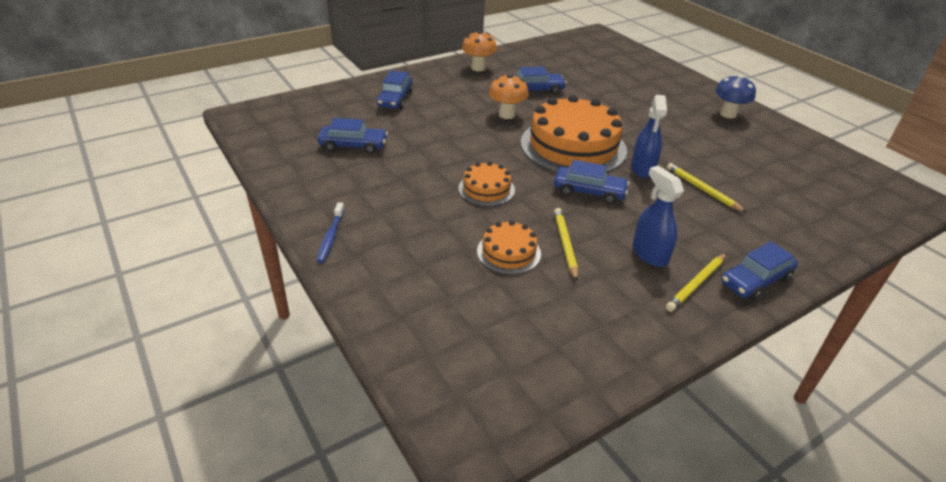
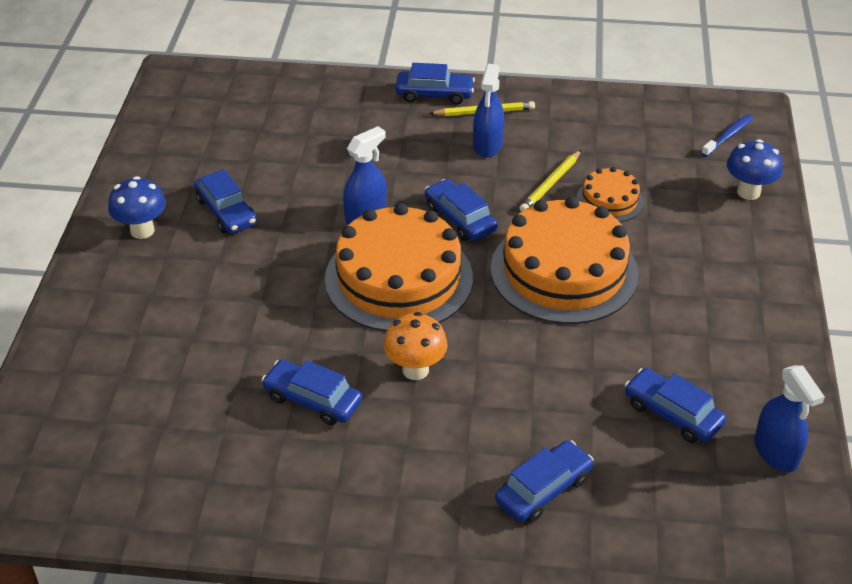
camera: 140 degrees left, 5 degrees up
(281, 150) = (776, 452): none -> blue spray bottle
(331, 237) = (771, 291): blue toothbrush -> blue toothbrush (728, 136)
(401, 318) = (748, 192): none -> blue mushroom
(478, 68) = (333, 506): orange mushroom -> none
(486, 189) = (564, 271): orange cake -> orange cake, size x2.08
(702, 189) = (345, 169): yellow pencil -> none
(712, 138) = (226, 211): none -> blue car

